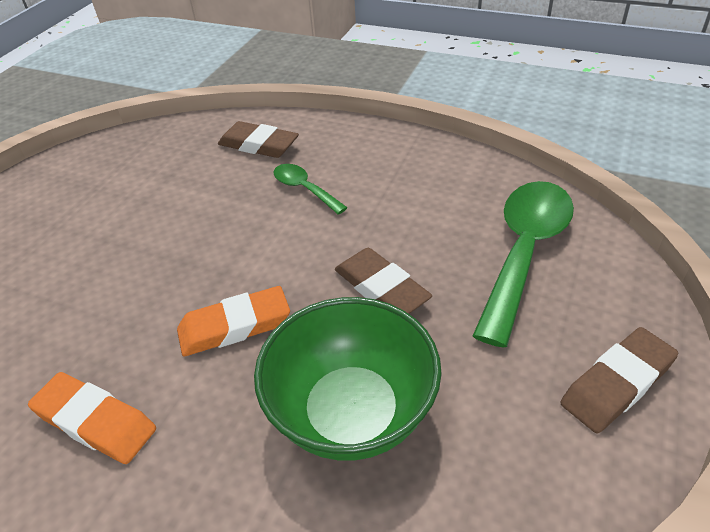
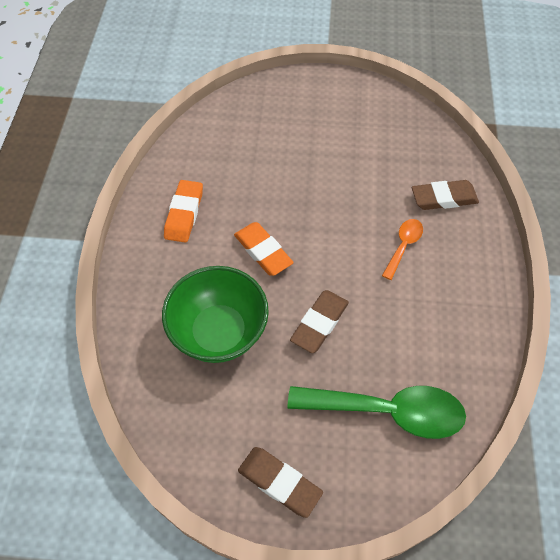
camera: 70 degrees right, 15 degrees up
(258, 145) = (444, 198): brown eraser -> brown eraser turned 75 degrees clockwise
(304, 189) = (403, 246): green spoon -> orange spoon

